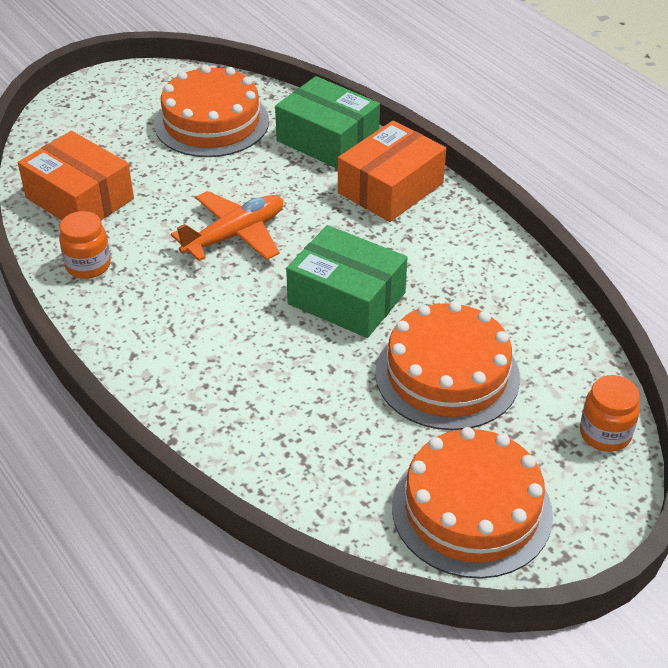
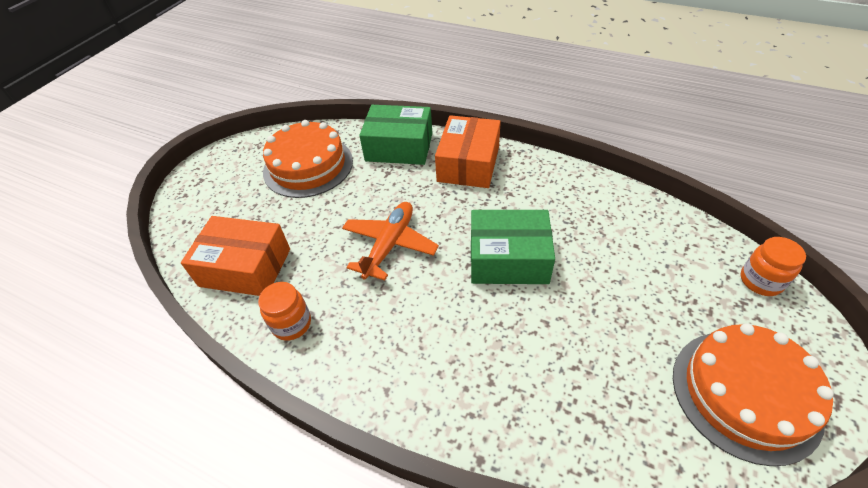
camera: 25 degrees left, 5 degrees up
(447, 375) = (626, 286): orange cake -> none

